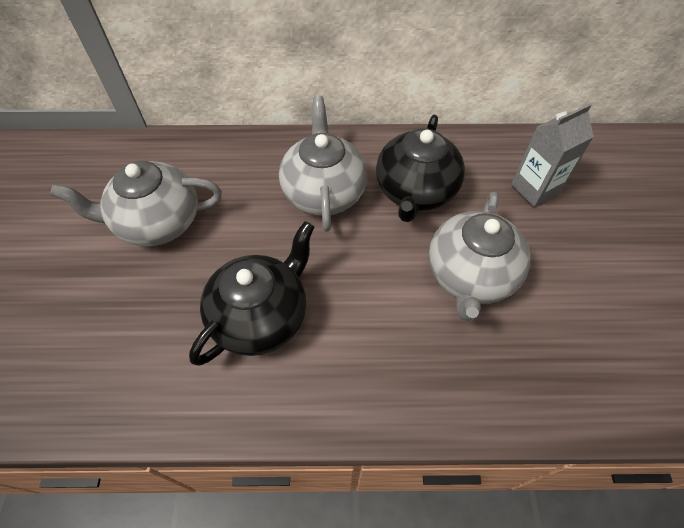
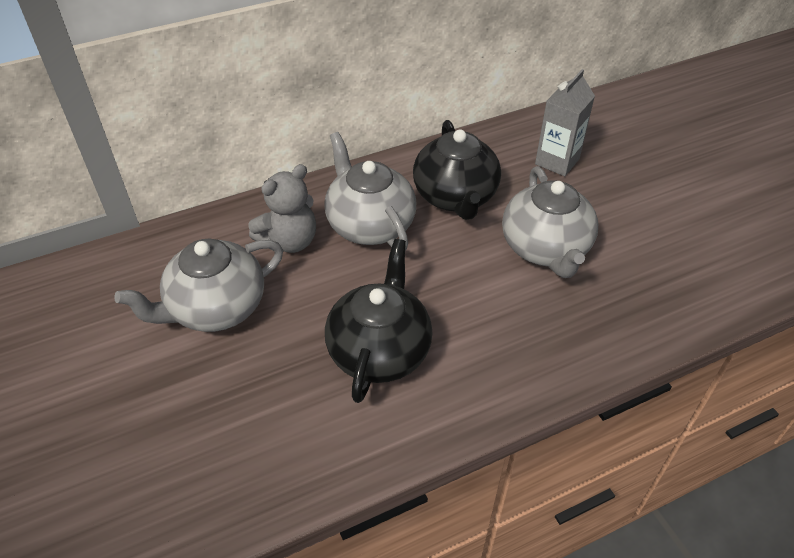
camera: 25 degrees left, 10 degrees down
(249, 183) = (289, 241): none -> grey teddy bear

